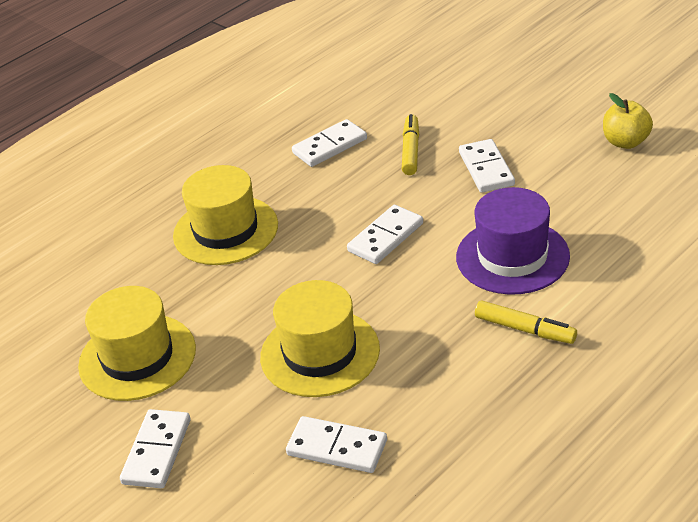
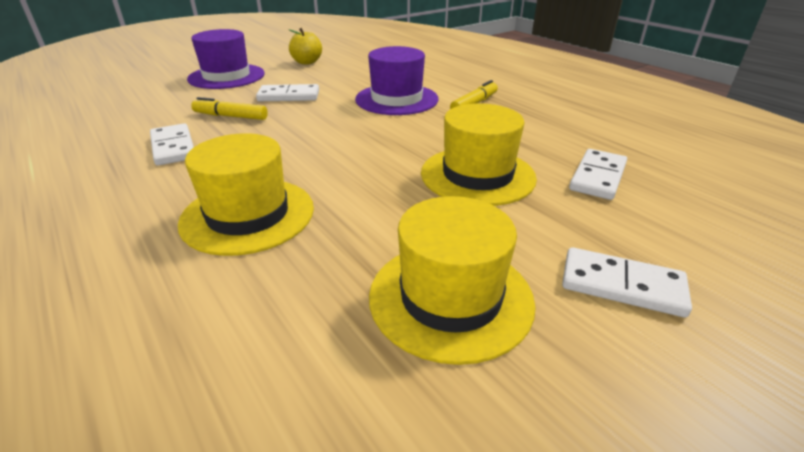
camera: 85 degrees left, 5 degrees down
(386, 237) = (338, 136): white domino -> none
(532, 101) = (226, 76): none -> purple hat

